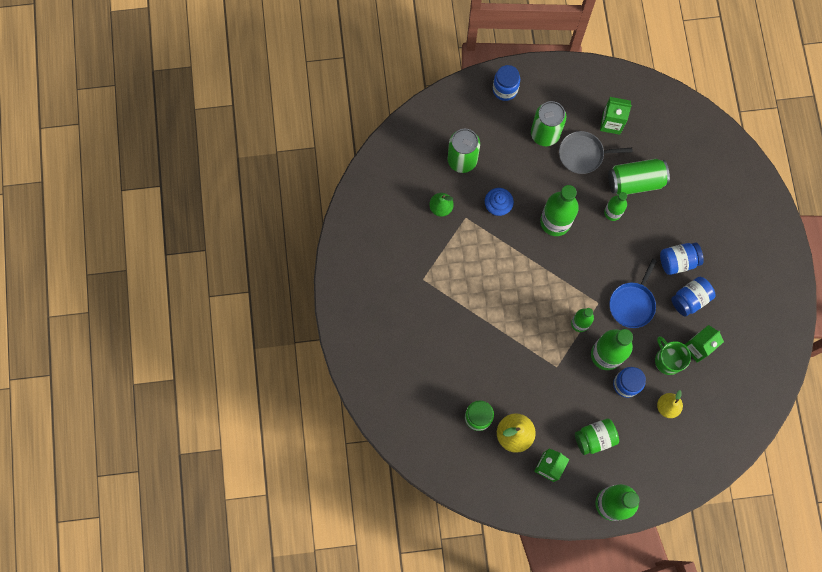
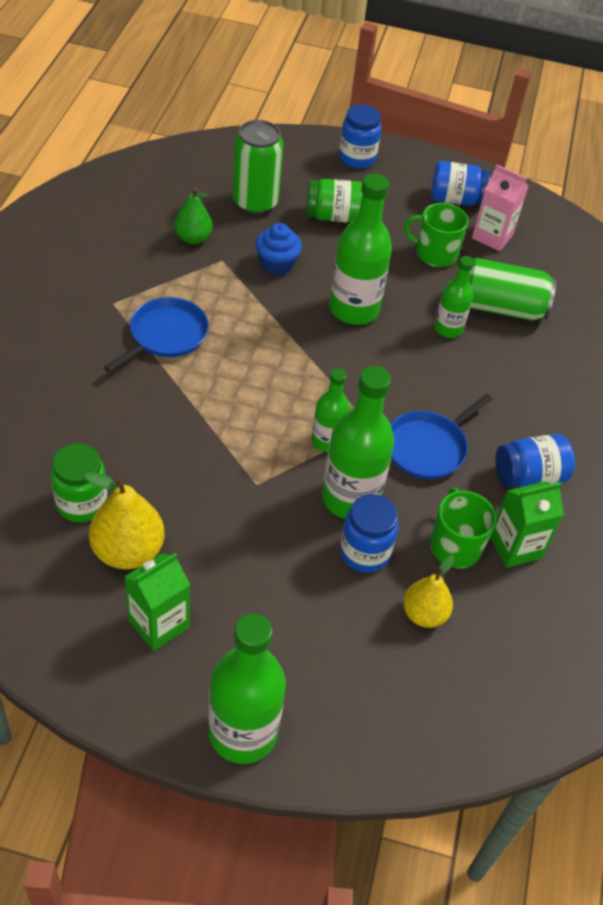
camera: 15 degrees right, 25 degrees down
(463, 289) = (165, 335): none -> blue pan
(545, 134) = (389, 216): green can -> none
(583, 154) = (435, 254): grey pan -> green mug
(594, 438) = (267, 612): green jar -> green jar (333, 216)
(611, 123) = (492, 236): green carton -> pink carton
(678, 261) = (528, 421): blue jar -> blue jar (455, 199)

